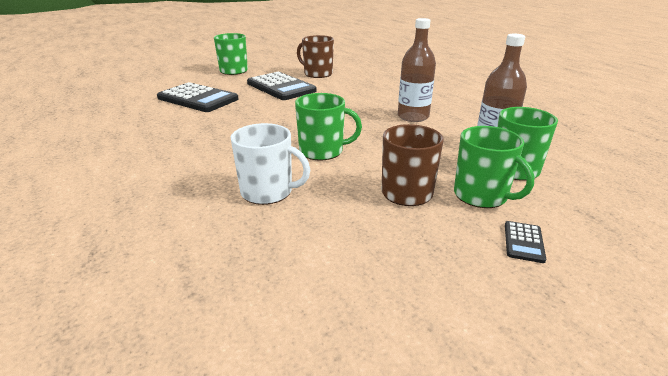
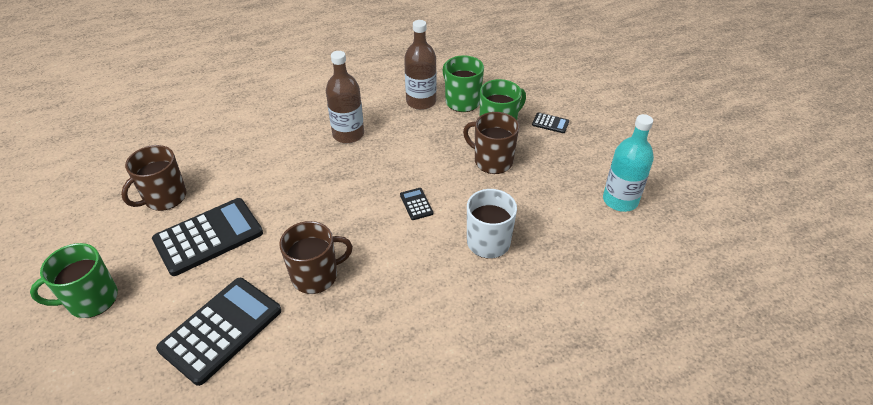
camera: 85 degrees left, 15 degrees up
(237, 119) = (316, 276): none -> brown mug
(322, 151) = (416, 204): green mug -> black calculator
(356, 317) = (620, 200): none -> turquoise bottle

